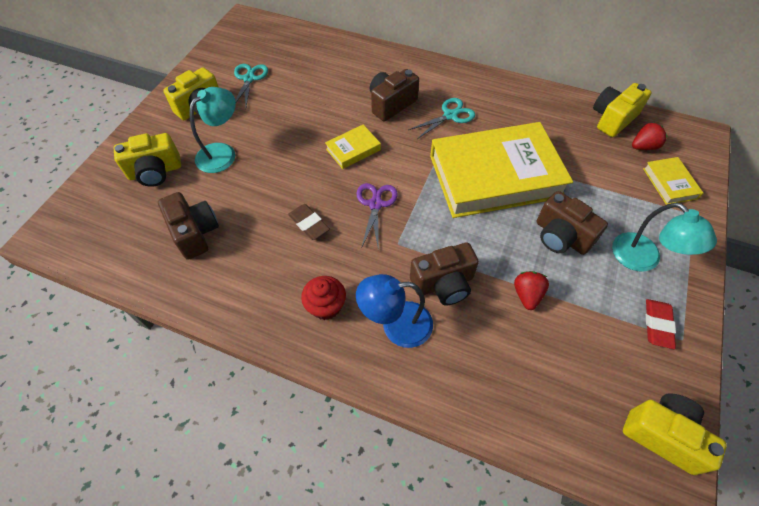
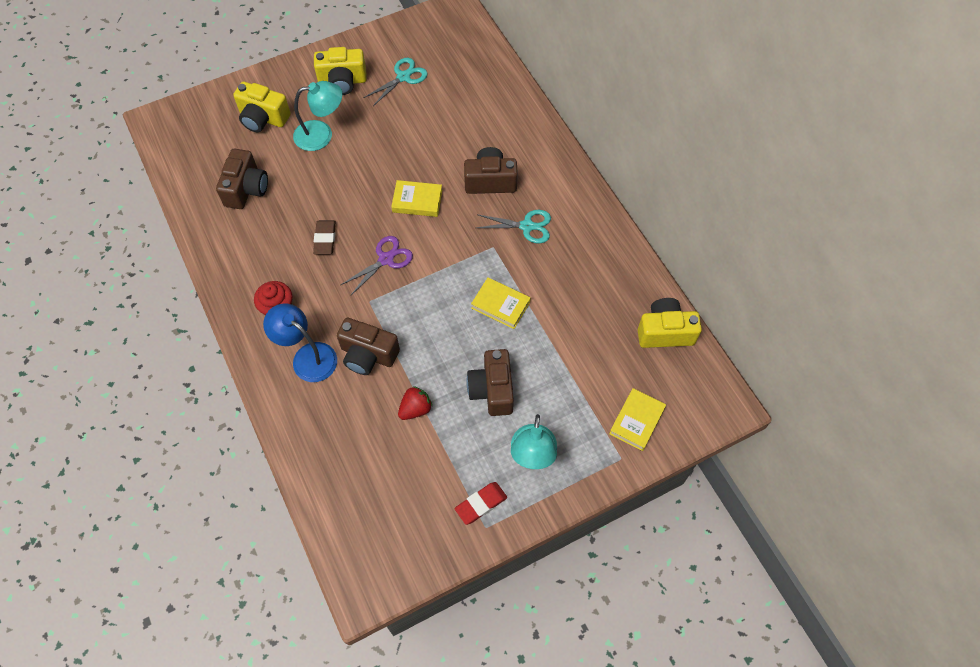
camera: 40 degrees right, 5 degrees up
(495, 176) = (500, 305): yellow book -> yellow book, size x0.41
(643, 146) = (658, 375): red strawberry -> none
(662, 435) = (394, 563): yellow camera -> none

